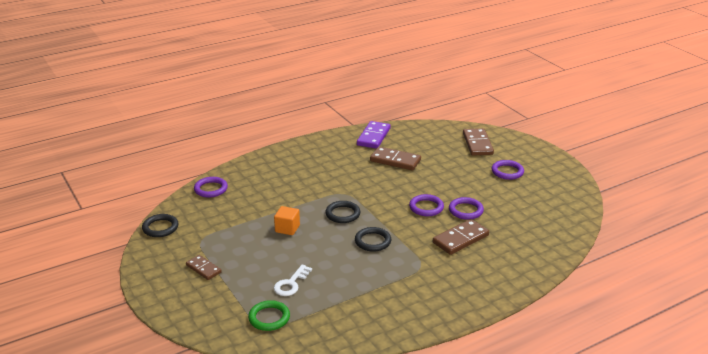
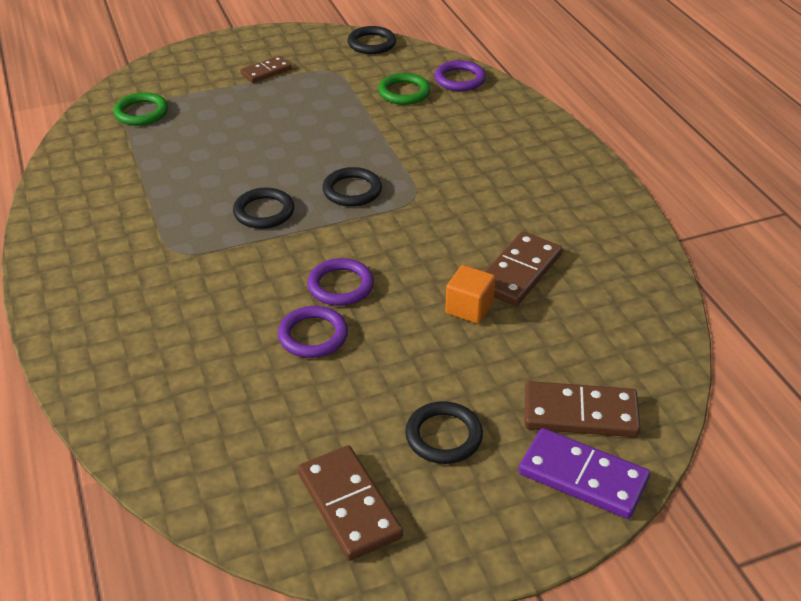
camera: 100 degrees right, 10 degrees up
(229, 208) = (404, 92): none -> green ring
(287, 228) = (331, 137): orange cube -> orange cube (469, 308)
(291, 284) = (200, 132): white key -> none
(373, 137) = (621, 256): purple domino -> purple domino (583, 476)
(460, 239) = (227, 310): brown domino -> brown domino (349, 505)
(507, 172) = (443, 436): purple ring -> black ring

